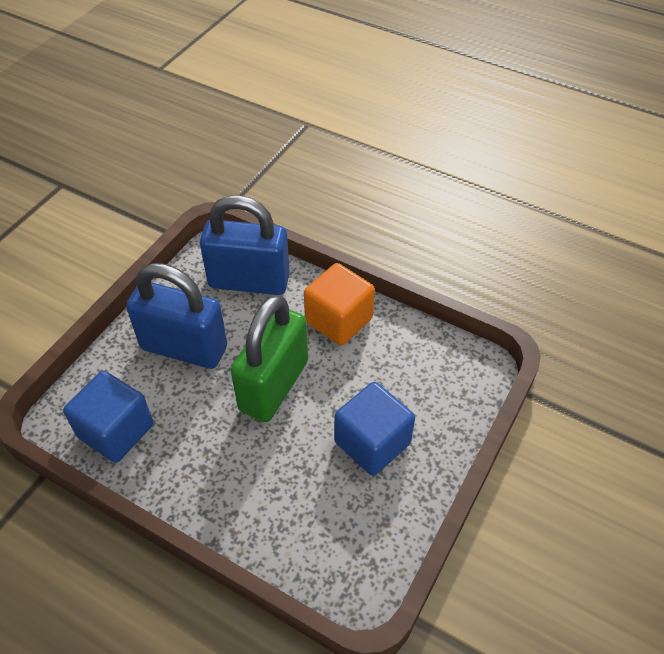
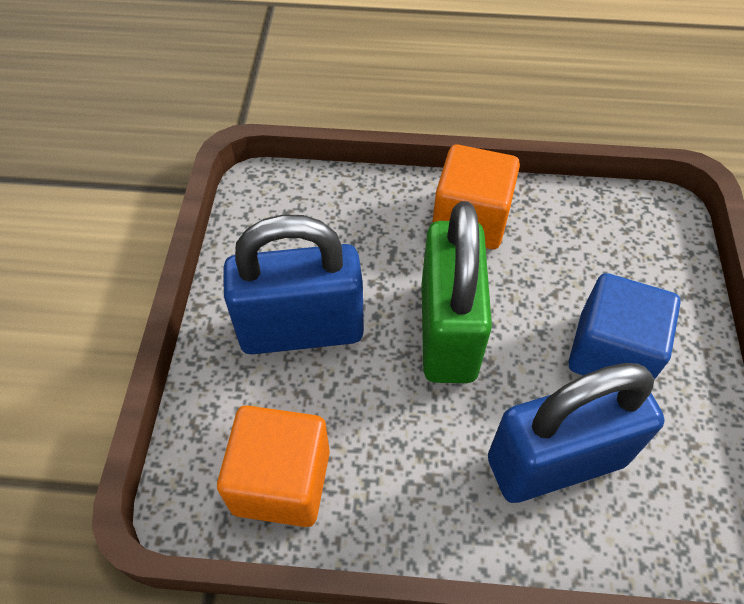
camera: 25 degrees left, 5 degrees up
(116, 431) = (281, 481): blue cube -> orange cube
(249, 281) = (329, 213): blue padlock -> blue padlock (556, 461)

